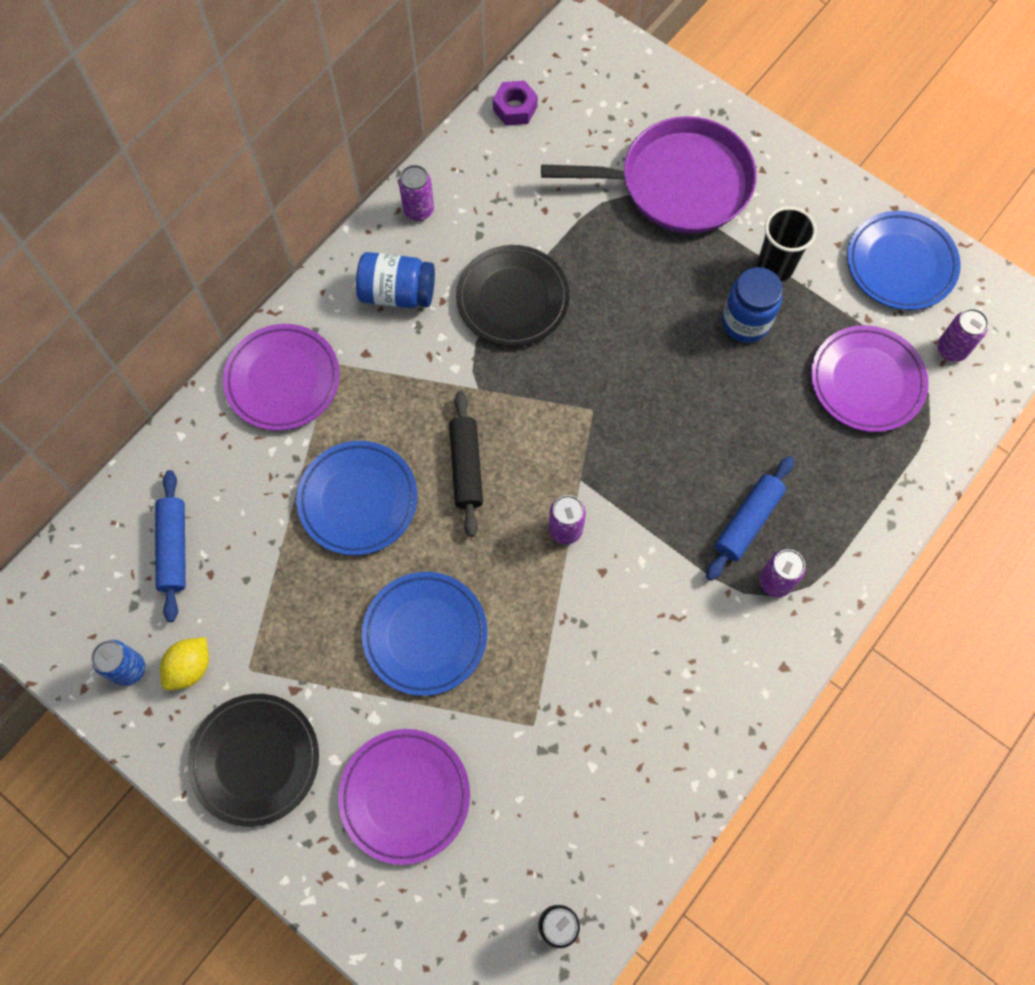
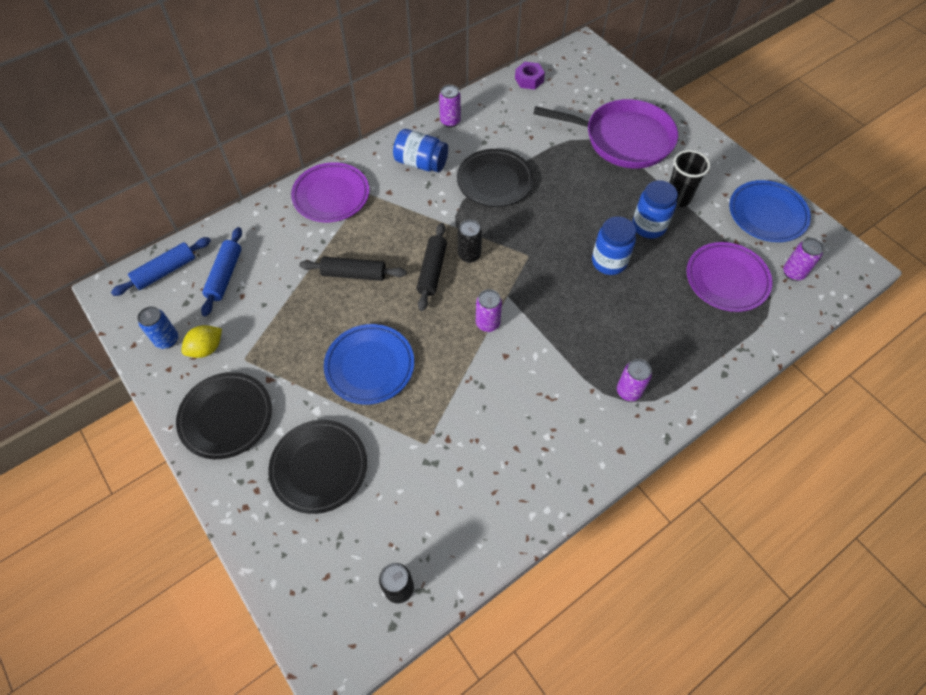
camera: 15 degrees right, 10 degrees down
(358, 500) = (354, 274): blue plate -> black rolling pin
(405, 796) = (319, 467): purple plate -> black plate
(510, 429) = (469, 255): none -> black can
(704, 392) = (609, 262): none -> blue jar
(748, 521) = (618, 348): blue rolling pin -> blue rolling pin (165, 271)

